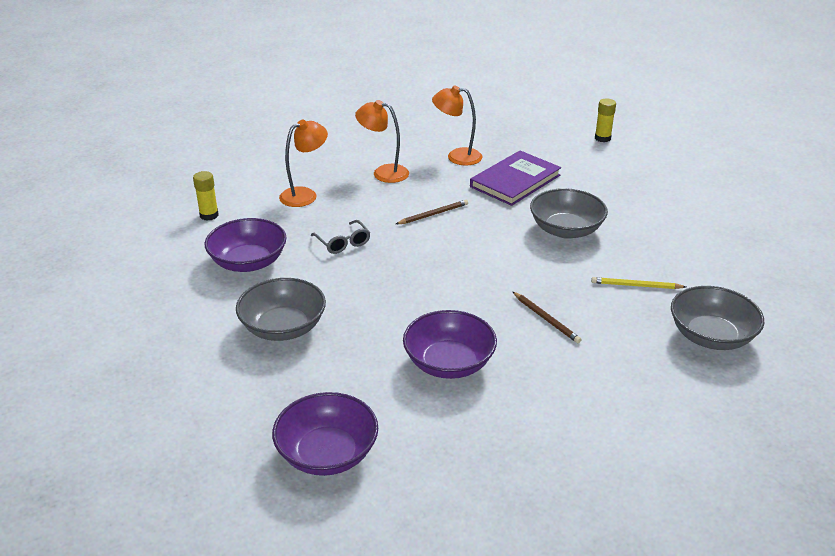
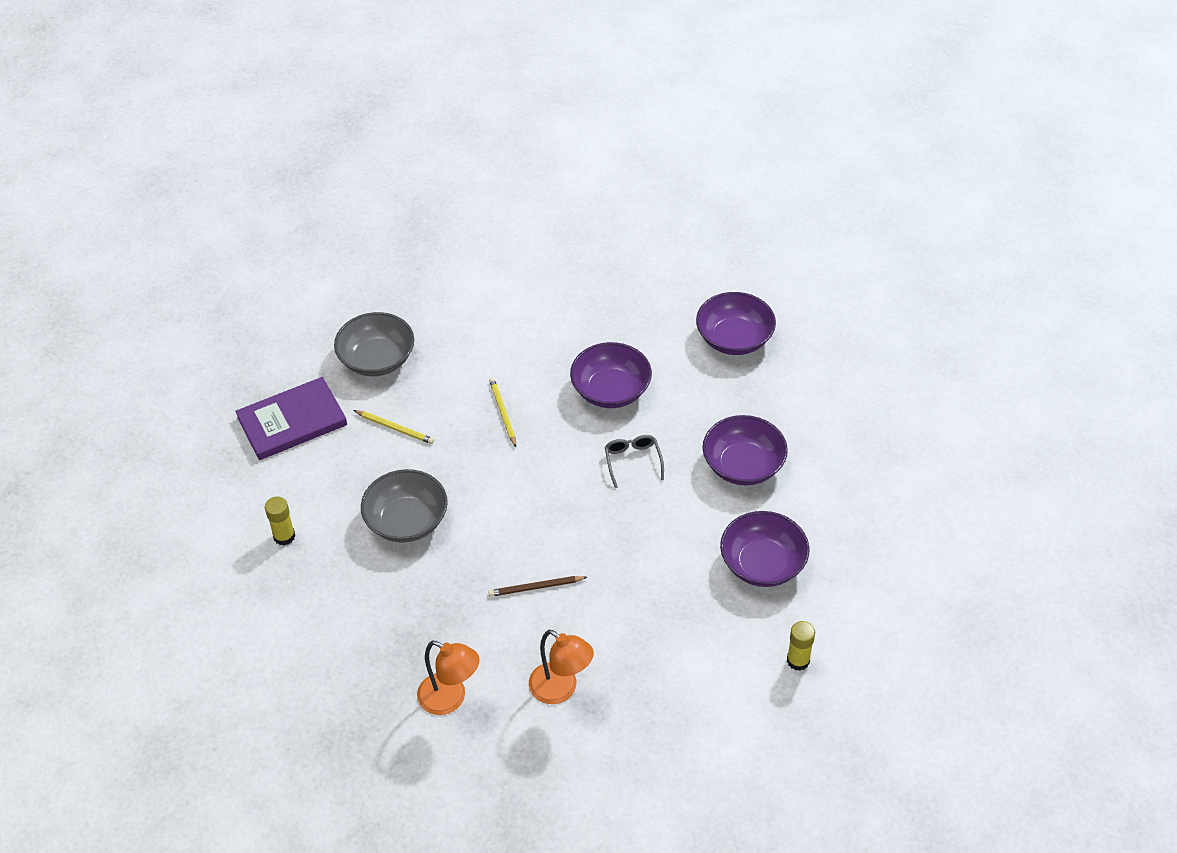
camera: 160 degrees left, 15 degrees up
(283, 327) = (743, 465): grey bowl -> purple bowl
(305, 195) = (674, 669): orange lamp -> none
(343, 243) = (654, 567): grey glasses -> grey glasses (633, 461)
(515, 181) = (407, 623): purple book -> purple book (292, 421)
(546, 319) = (502, 413): brown pencil -> yellow pencil
(602, 138) = (234, 684): yellow glue stick -> yellow glue stick (284, 536)

